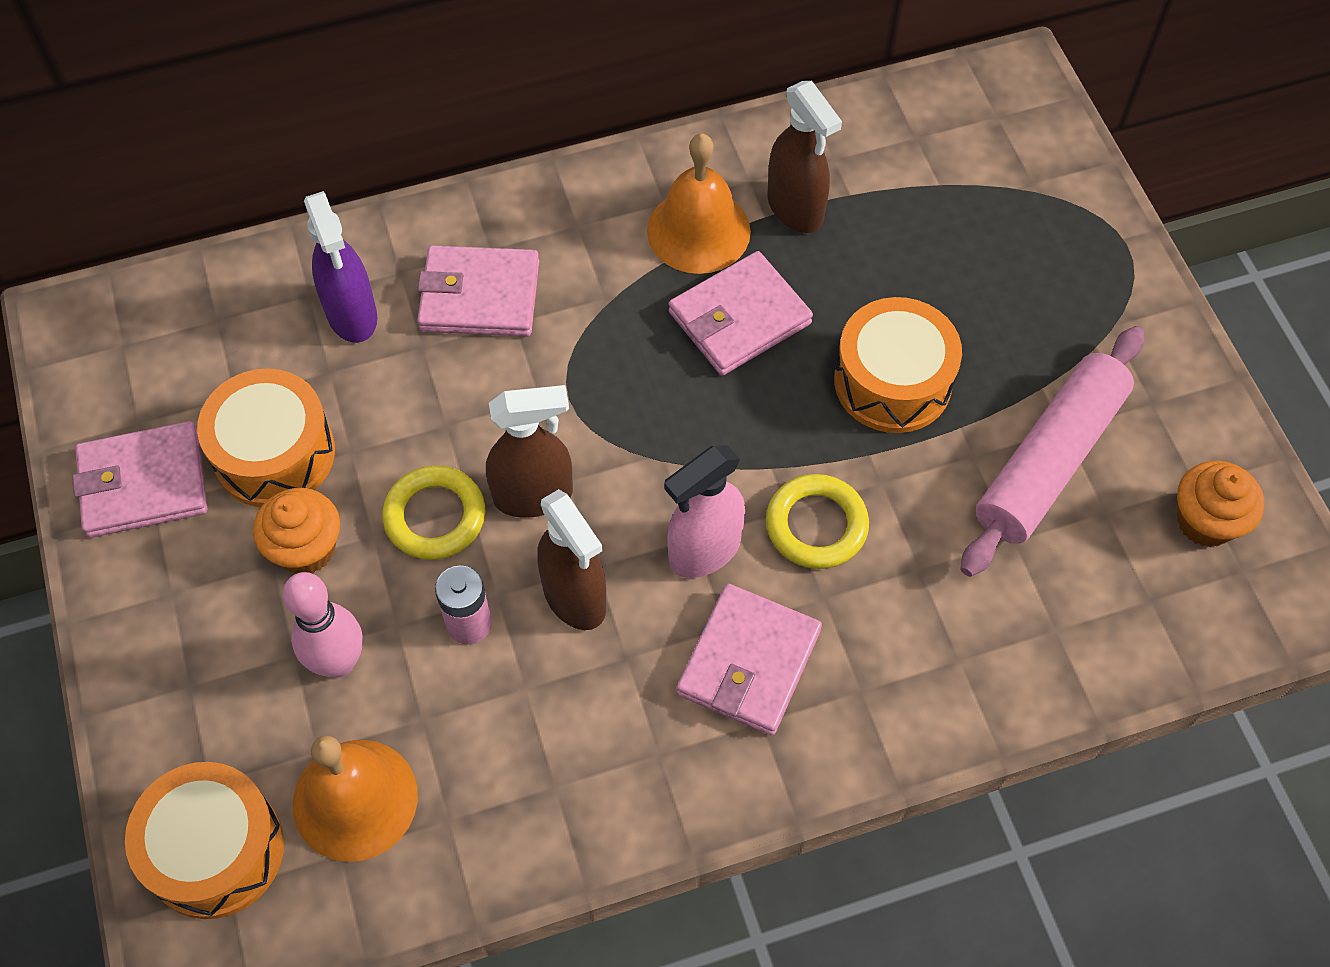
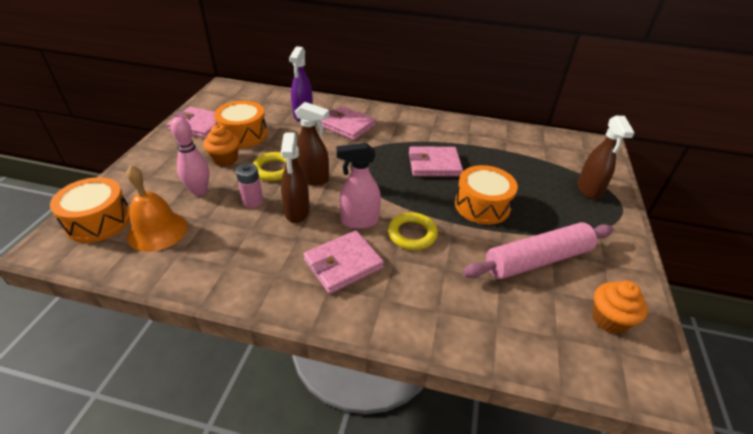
camera: 30 degrees right, 20 degrees down
(698, 231) = (439, 138): orange bell -> none
(795, 209) = (481, 146): brown spray bottle -> brown spray bottle (589, 190)

